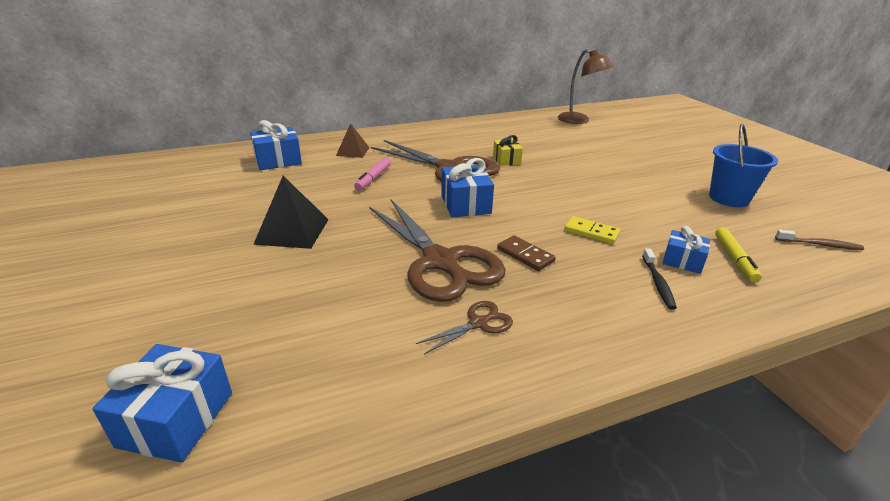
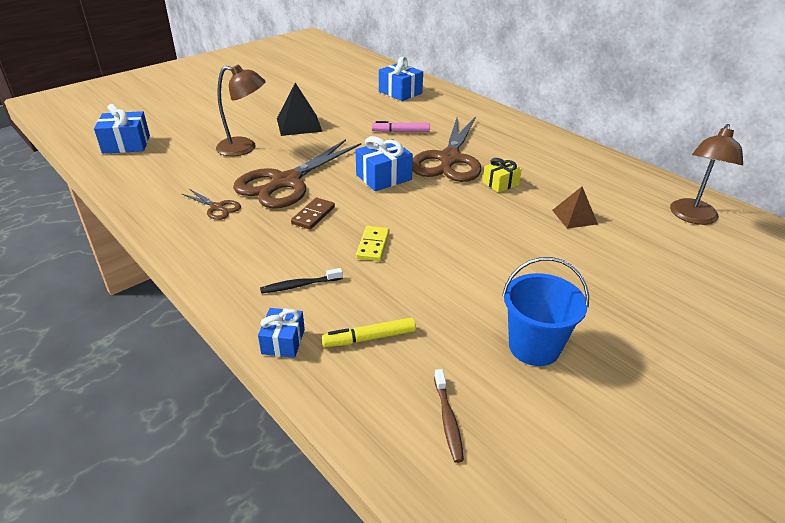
camera: 70 degrees right, 5 degrees up
(321, 281) = (244, 148): none -> brown lamp
(352, 151) = (445, 112): brown pyramid -> brown pyramid (574, 217)
(682, 261) = (346, 301): blue gift -> blue gift (283, 341)

